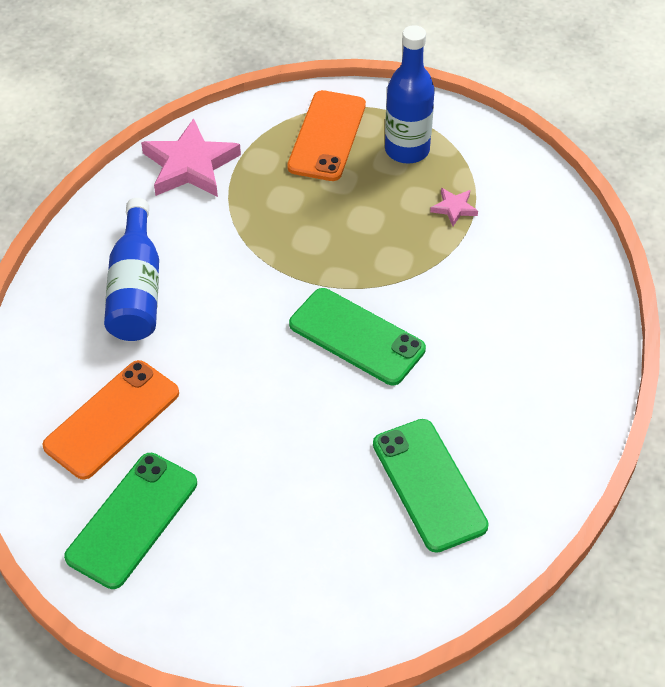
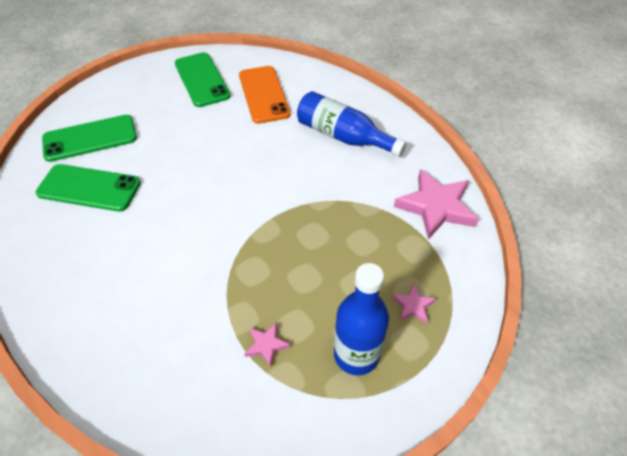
camera: 125 degrees right, 0 degrees up
(327, 136) = (413, 305): orange phone -> pink star
(356, 337) = (213, 213): green phone -> green phone (90, 138)

